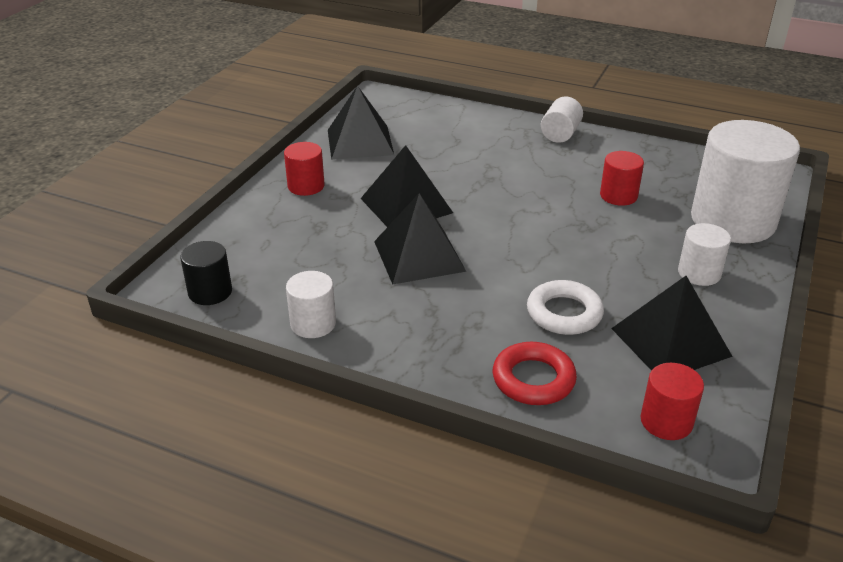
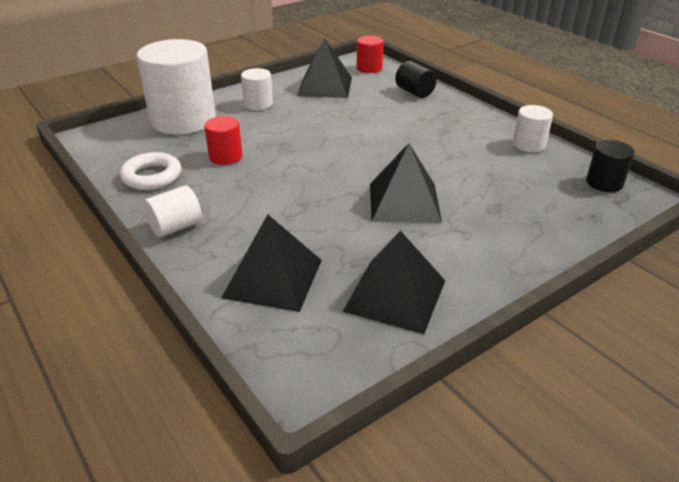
camera: 150 degrees left, 0 degrees up
(306, 186) = (490, 253): red cylinder -> none
(419, 256) = (426, 161): black pyramid -> black pyramid (273, 278)
(533, 379) = (414, 92): red ring -> black cylinder
(564, 313) = (364, 109): white ring -> white ring (152, 176)

